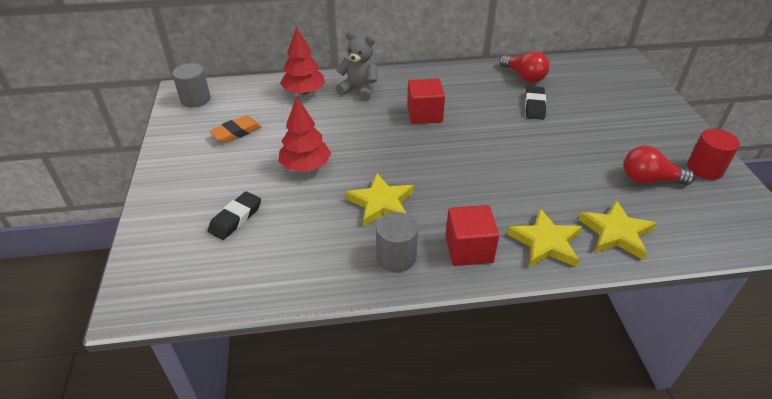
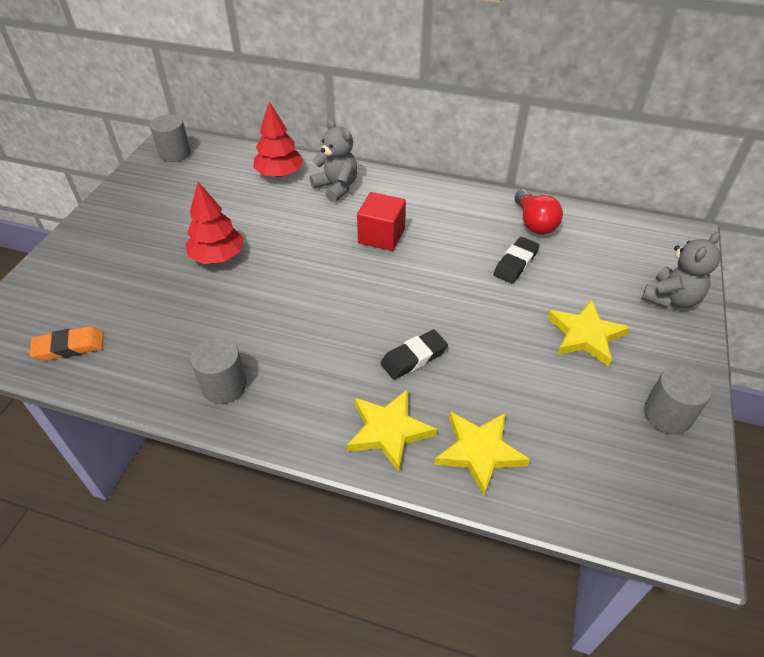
camera: 25 degrees right, 5 degrees up
(236, 132) = (183, 200): orange eraser -> orange eraser (69, 347)
(236, 218) = (115, 290): black eraser -> black eraser (414, 358)
(381, 203) = (256, 322): yellow star -> yellow star (585, 335)
(469, 249) = (301, 406): red cube -> none
(648, 99) = (671, 298): none -> grey teddy bear
(649, 179) = (579, 402): red light bulb -> none
(705, 169) = (667, 415): red cylinder -> grey cylinder

